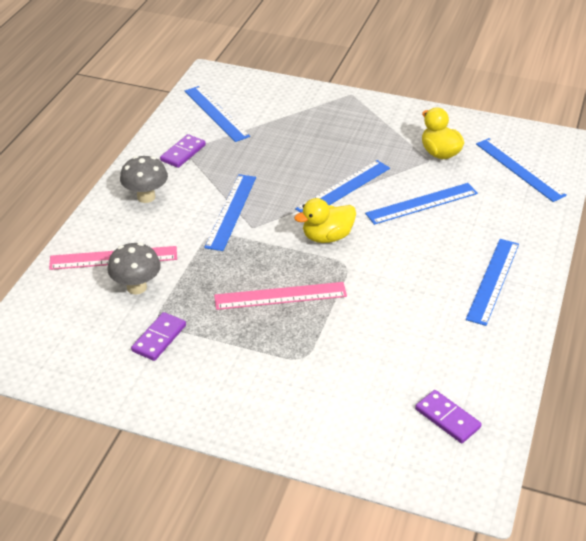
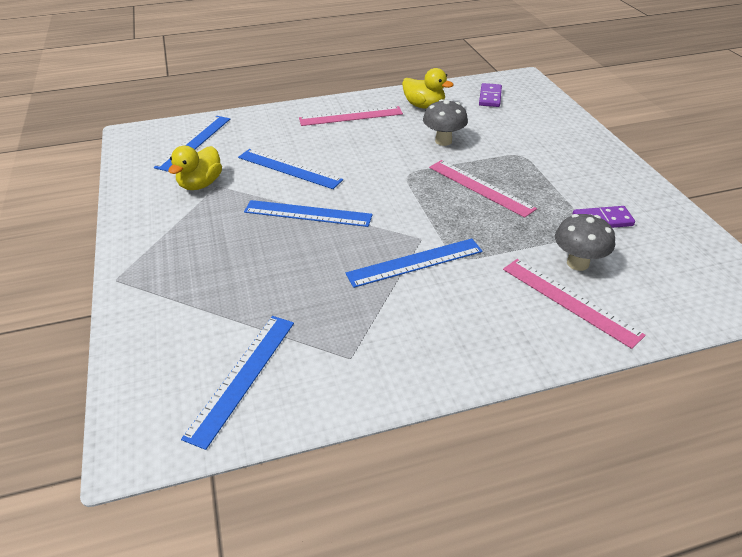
camera: 125 degrees left, 0 degrees up
(146, 197) = (463, 336): grey mushroom -> grey mushroom (443, 141)
(183, 153) = (356, 355): purple domino -> none
(327, 237) = (385, 195): yellow duck -> yellow duck (424, 106)
(493, 280) = (351, 116): blue ruler -> pink ruler

